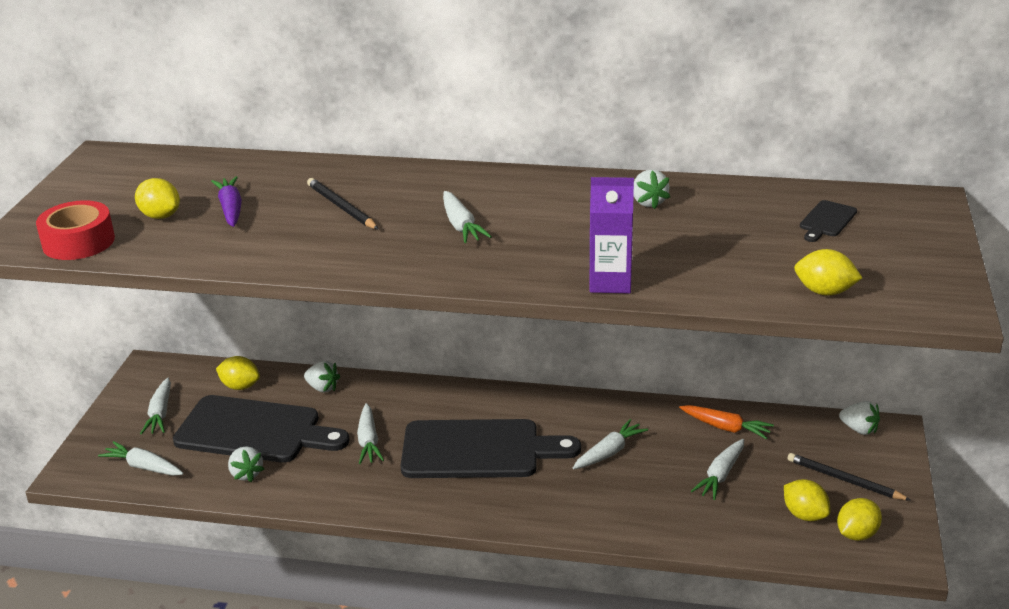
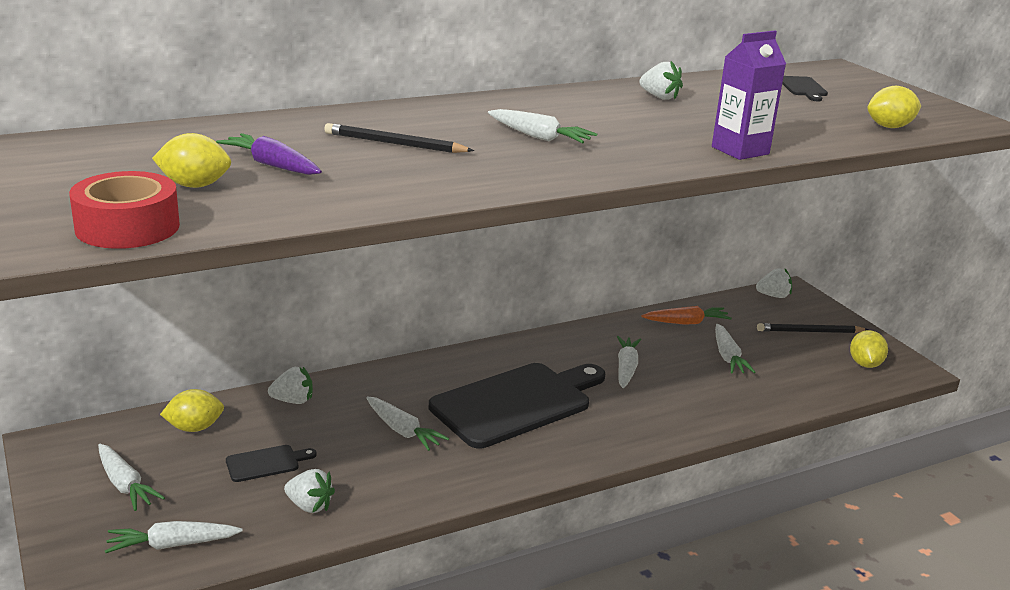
camera: 40 degrees left, 5 degrees down
(254, 431) = (266, 463): black cutting board -> black cutting board, size x0.41
(804, 515) = (817, 363): yellow lemon -> none

